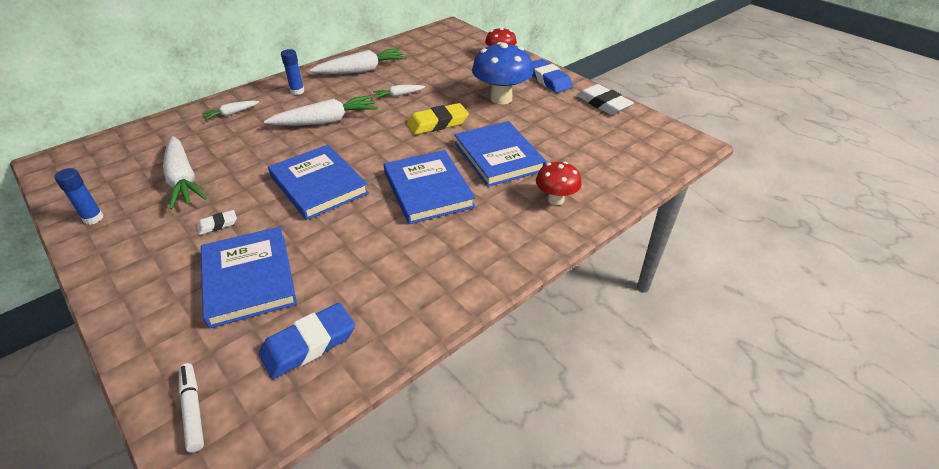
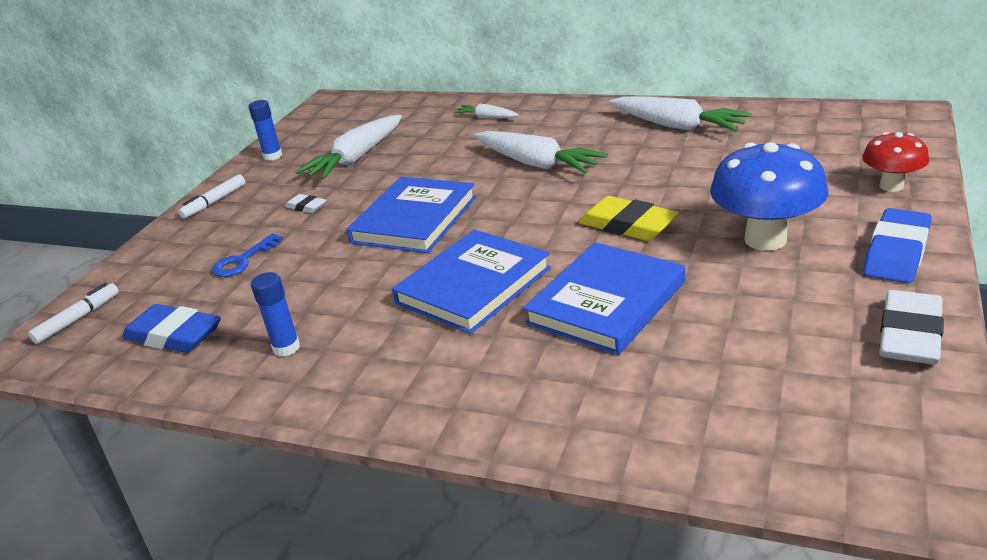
camera: 65 degrees right, 10 degrees down
(116, 272) = (214, 202): none -> white marker
(249, 279) = (243, 260): blue book -> blue key
(297, 91) = (574, 121): blue glue stick -> blue glue stick (286, 348)
(399, 95) = (656, 172): white carrot -> none
(556, 199) = (555, 393): red mushroom -> none

